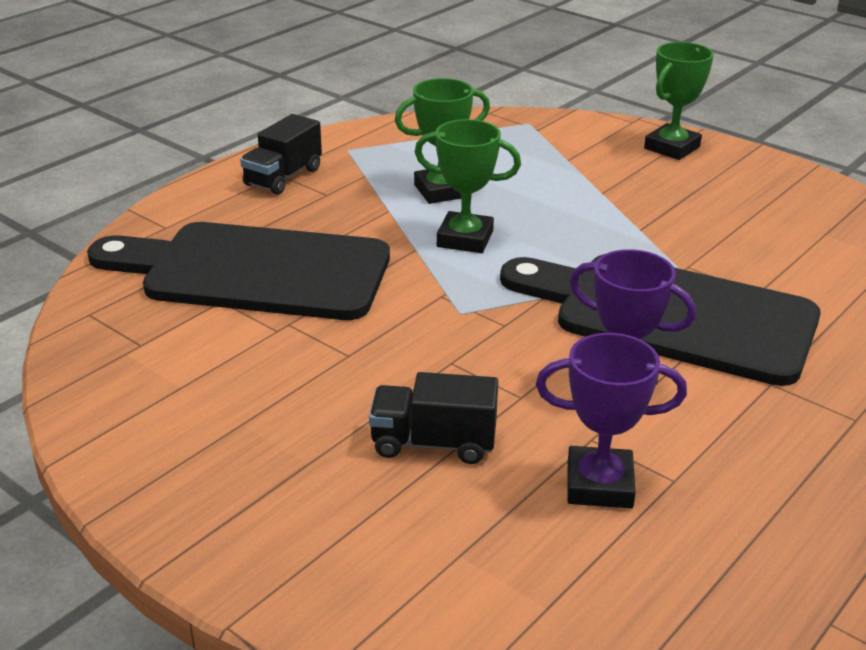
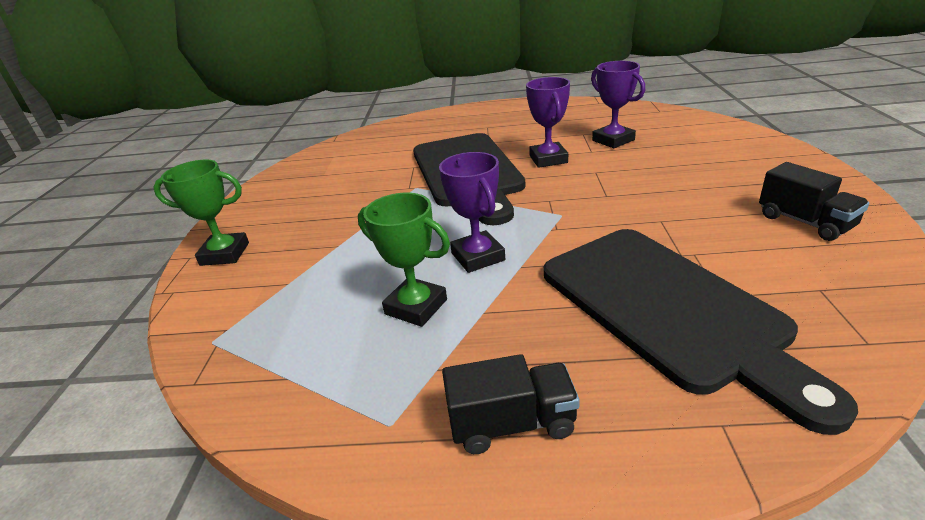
camera: 125 degrees left, 0 degrees up
(433, 443) = (664, 171): black truck -> black truck (805, 222)
(465, 239) = (478, 257): green trophy -> purple trophy

